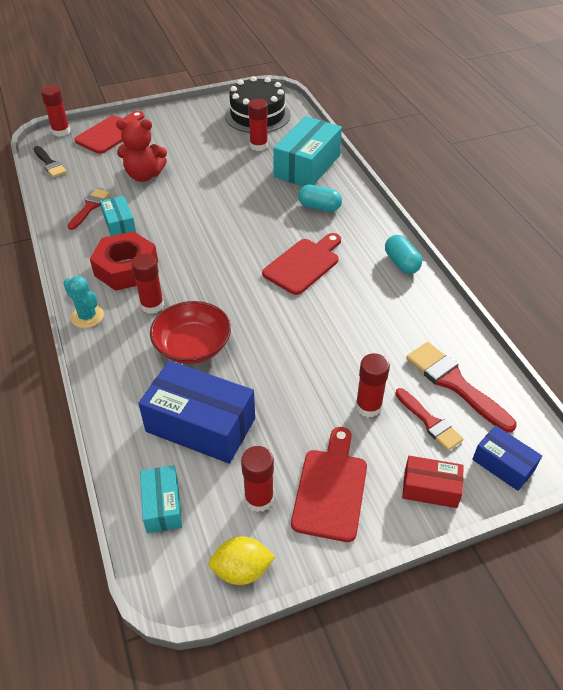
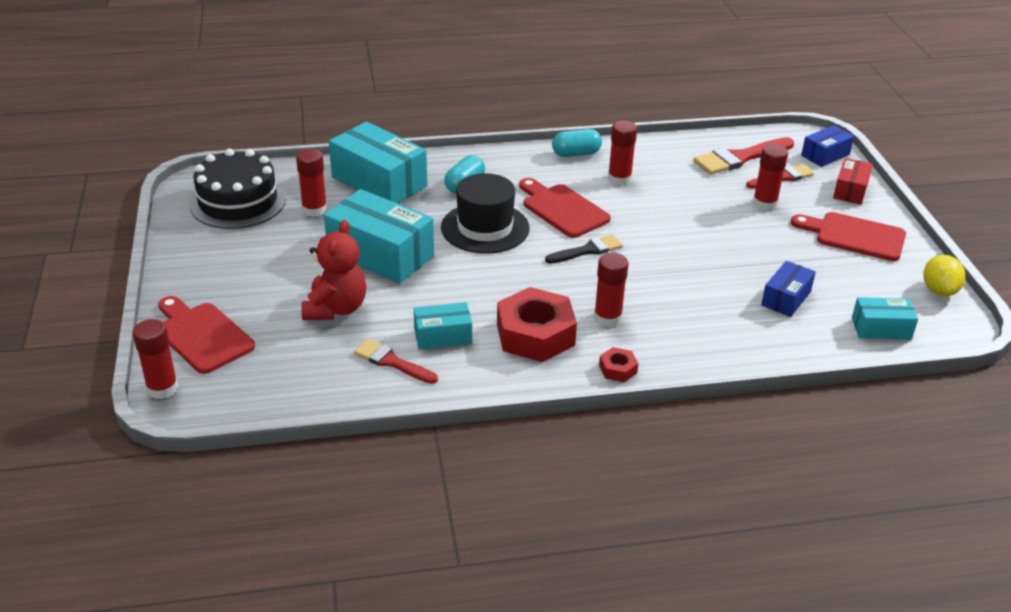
camera: 80 degrees left, 10 degrees down
(50, 164) = (255, 401): black brush -> black brush (587, 250)
(87, 316) = (618, 369): turquoise cactus -> red nut
(192, 346) = (678, 294): red bowl -> none
(200, 425) = (786, 298): blue box -> blue box, size x0.54
(211, 182) = (380, 254): none -> turquoise box
(259, 499) = (868, 274): red glue stick -> red glue stick (619, 179)
(261, 226) = (485, 228): none -> black hat

